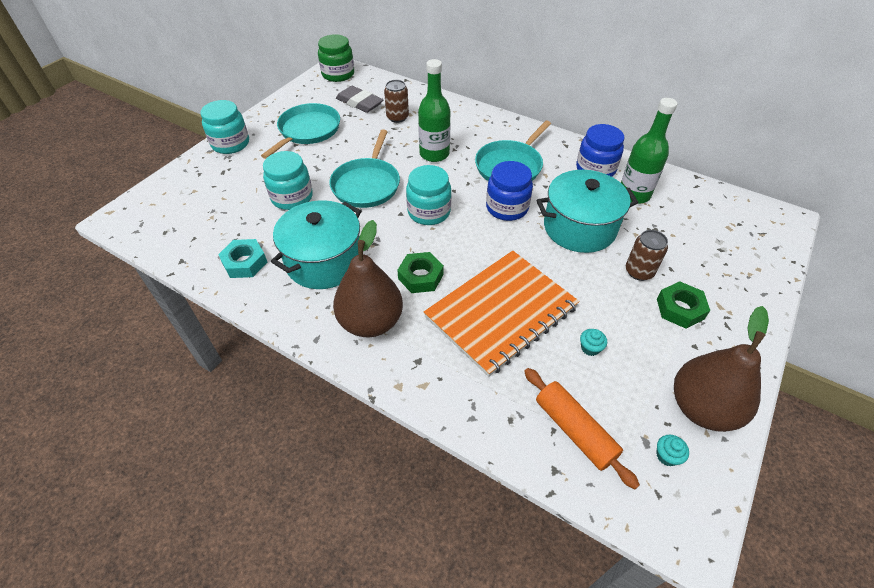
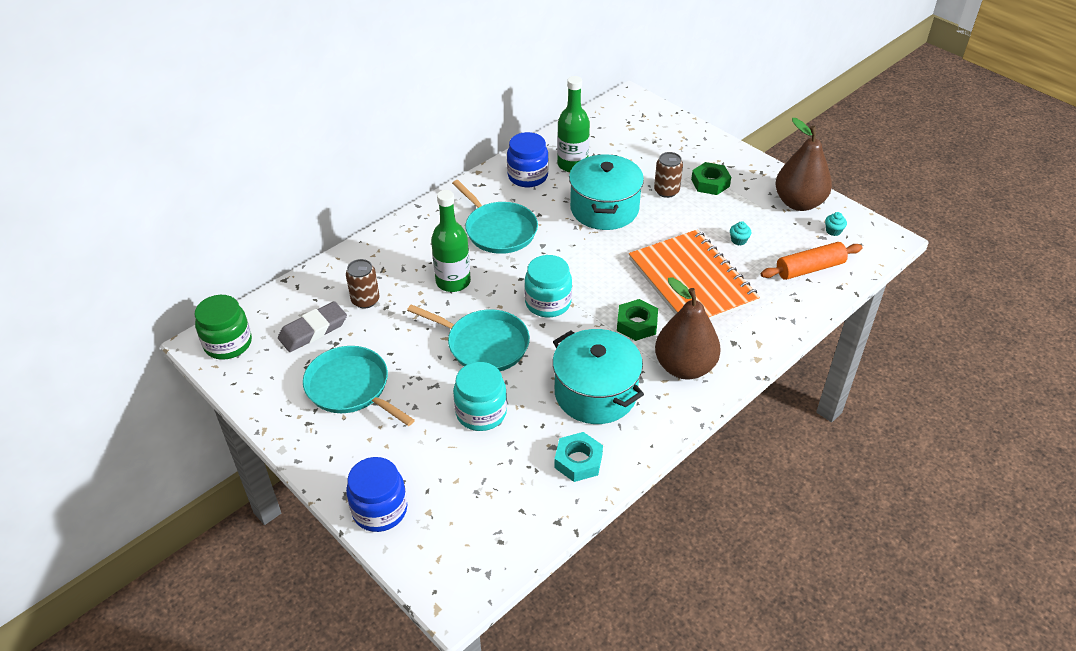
camera: 75 degrees left, 5 degrees down
(230, 144) = (340, 471): turquoise jar -> none
(507, 208) = (561, 247): blue jar -> blue jar (380, 510)

